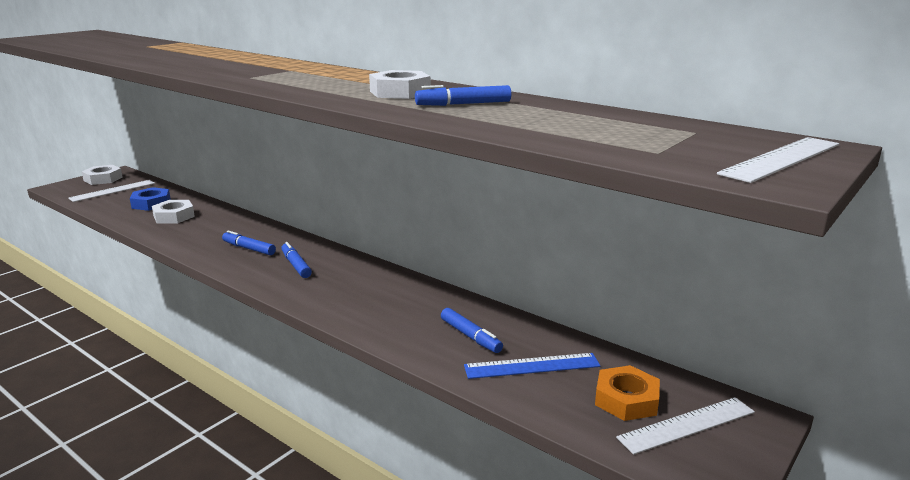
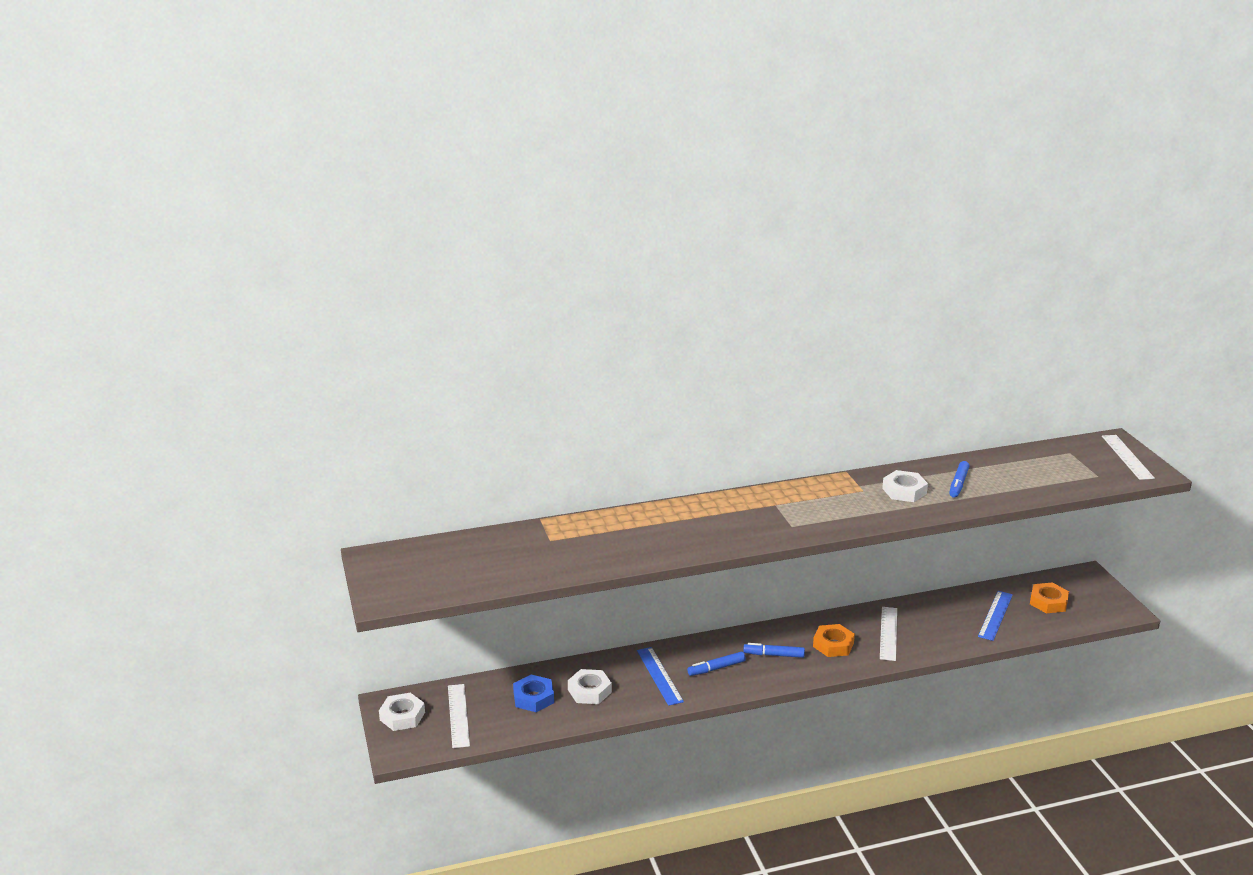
camera: 55 degrees left, 5 degrees up
(217, 232) = (659, 676): none -> blue ruler
(345, 287) = (833, 645): none -> orange nut
(470, 336) = (946, 622): blue marker -> none
(687, 425) = (1080, 596): white ruler -> white ruler (888, 633)

